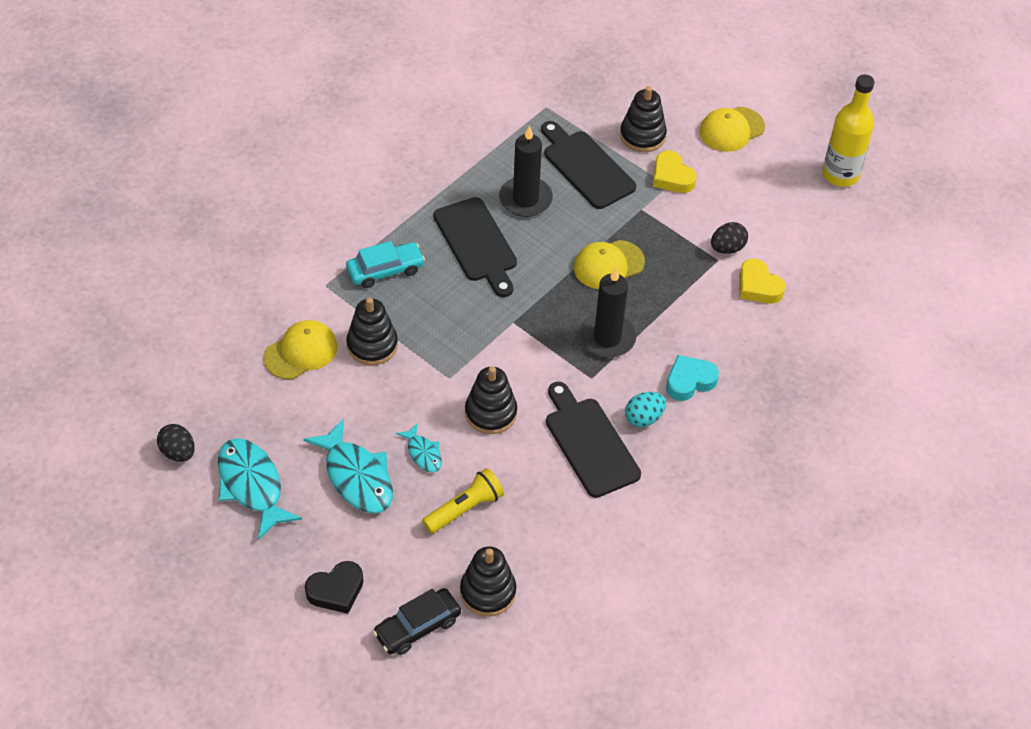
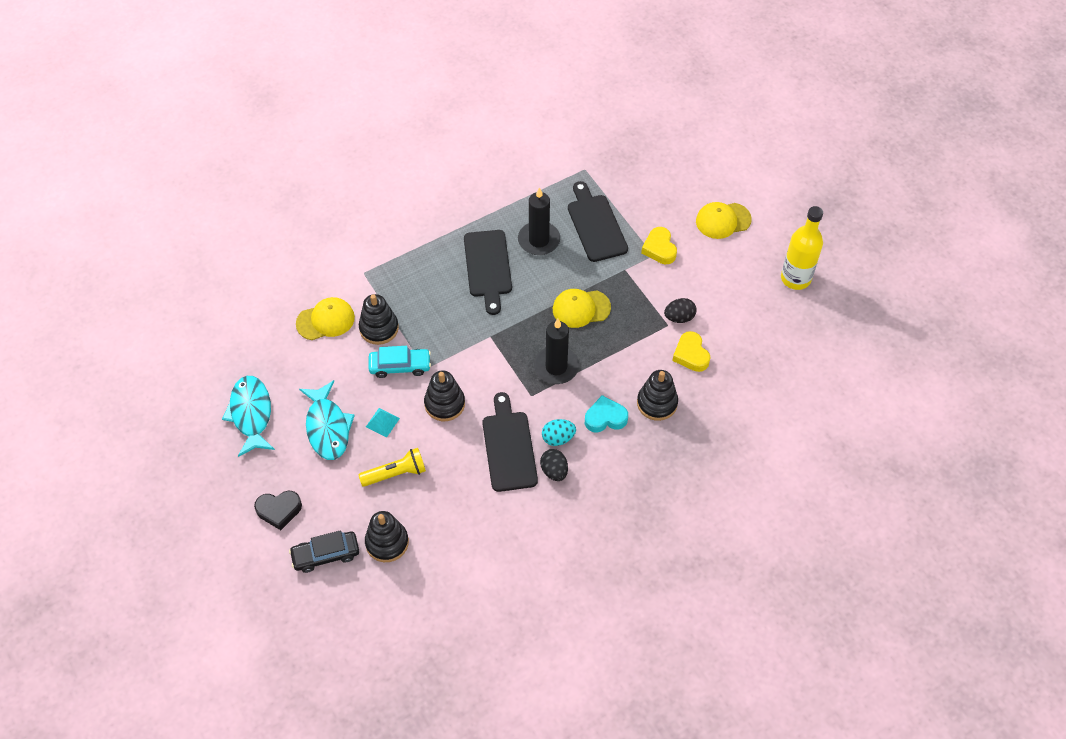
camera: 20 degrees right, 5 degrees up
(178, 452) = (210, 375): black egg -> black egg (554, 471)
(385, 270) = (411, 272): turquoise car -> turquoise car (400, 366)
(423, 453) = (382, 422): turquoise fish -> turquoise pyramid
(642, 136) = (650, 209): black stacking toy -> black stacking toy (657, 403)

